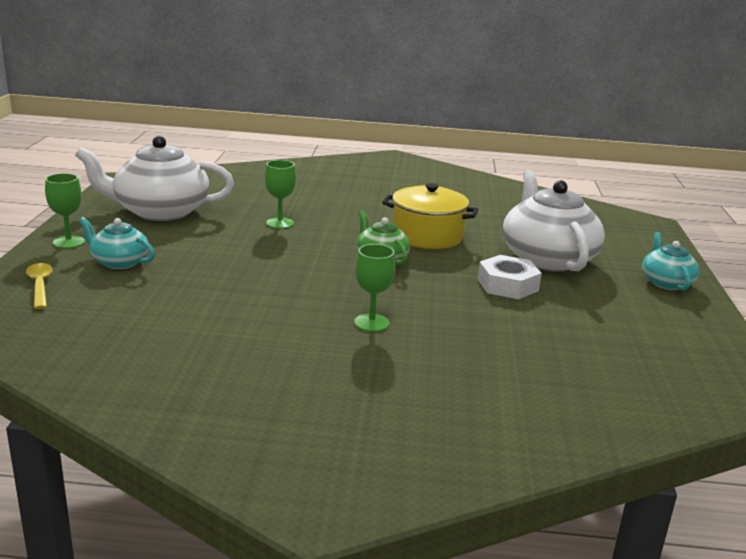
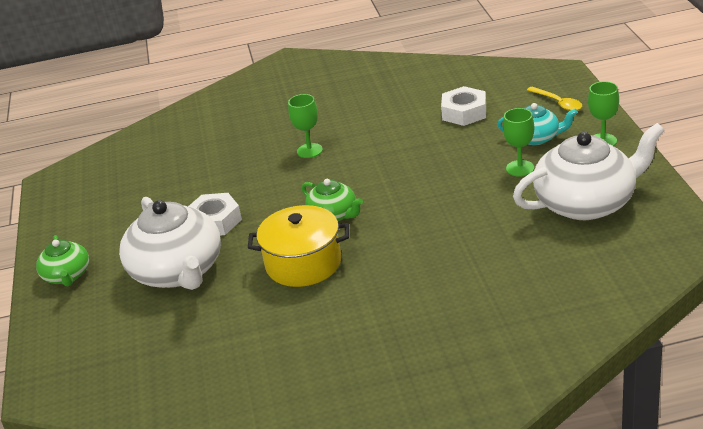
camera: 170 degrees right, 10 degrees up
(150, 308) = (464, 112): none -> white nut
(280, 223) = (458, 229): green goblet -> green goblet (520, 168)
(666, 282) = (67, 275): turquoise teapot -> green teapot

